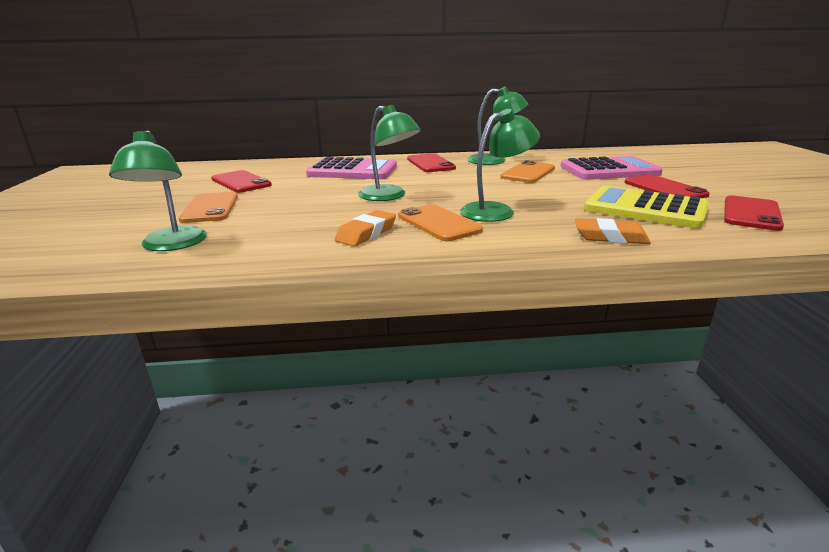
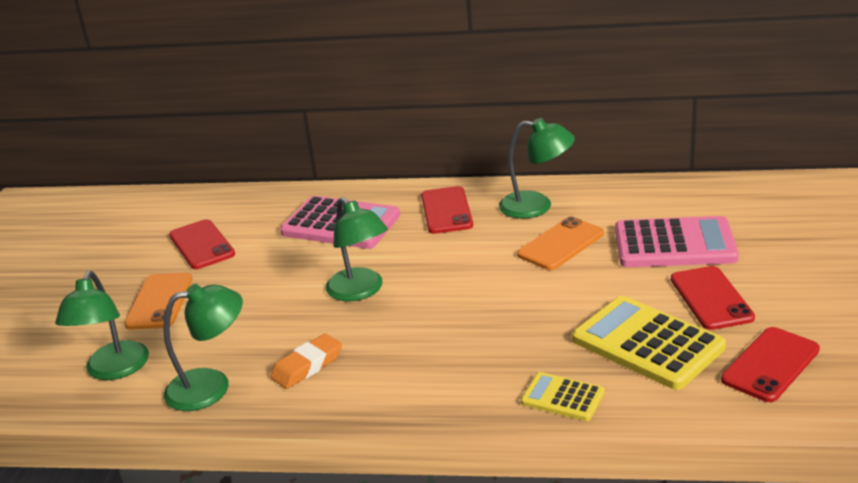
camera: 15 degrees right, 5 degrees up
(438, 223) = (390, 353): orange phone -> none
(496, 211) = (468, 333): green lamp -> green lamp (211, 386)
(610, 237) = (562, 397): orange eraser -> yellow calculator

